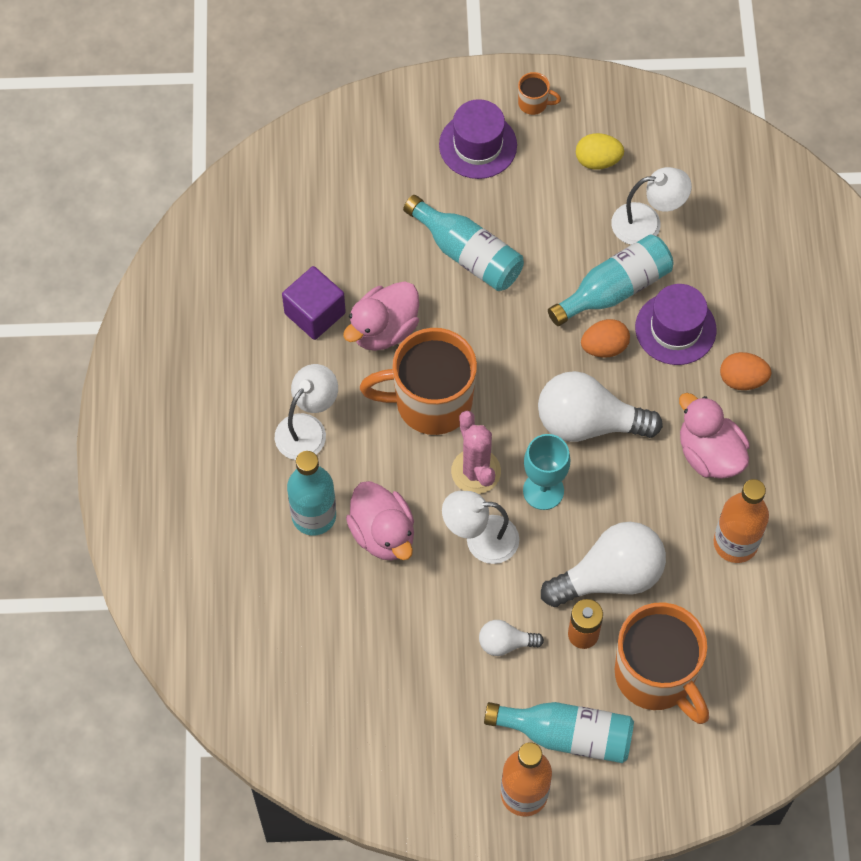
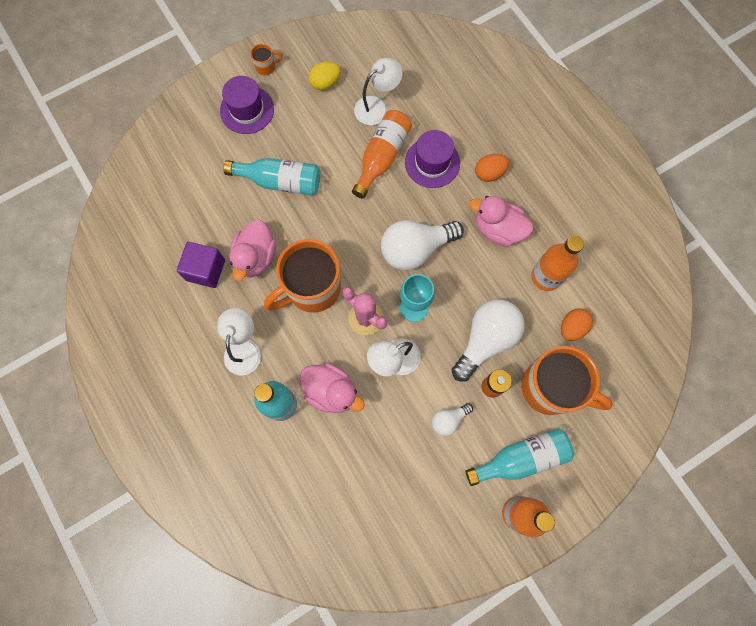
camera: 30 degrees left, 10 degrees up
(604, 347) = (397, 196): orange egg -> orange egg (572, 328)
(614, 289) = (382, 157): turquoise bottle -> orange bottle

